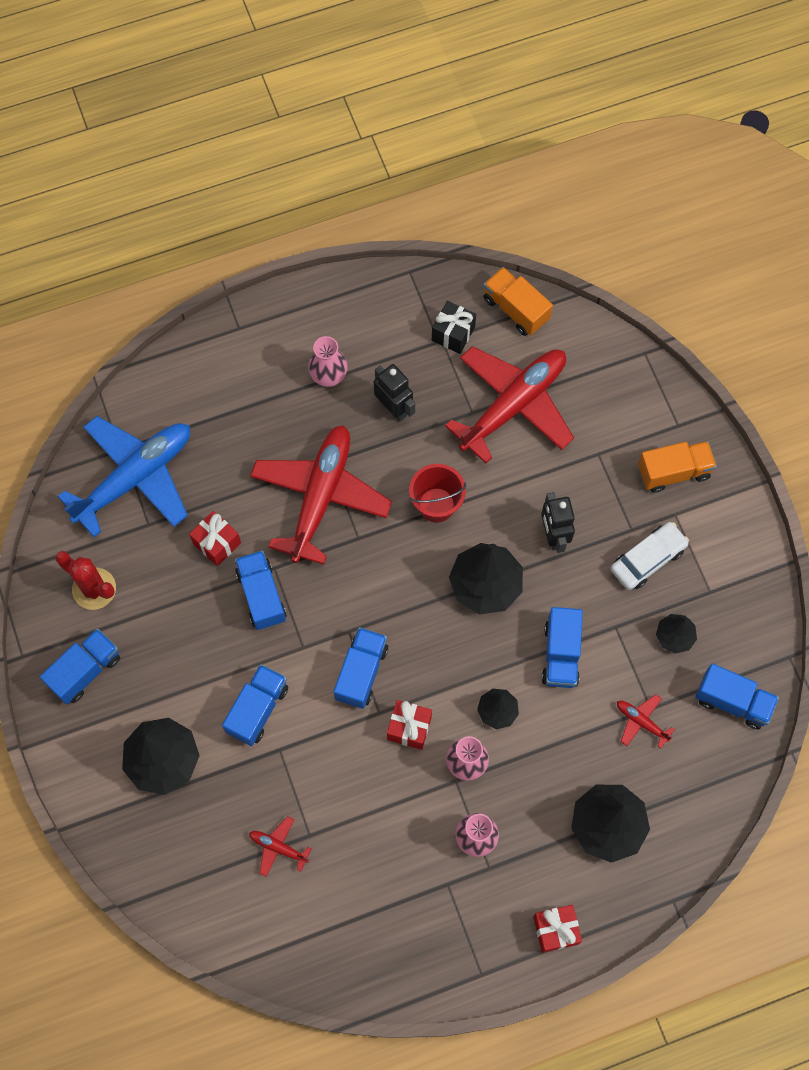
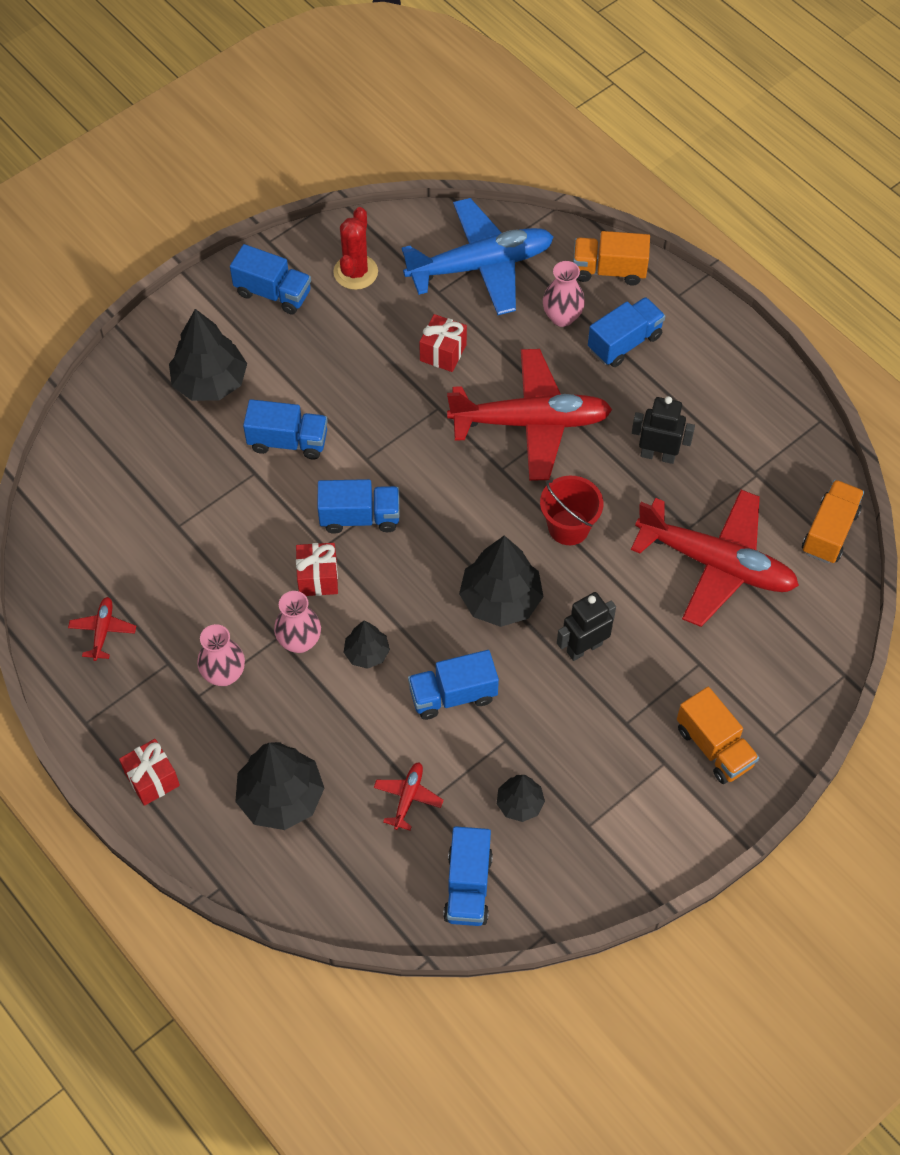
camera: 70 degrees right, 10 degrees down
(135, 477) = (481, 266): blue plane -> blue plane turned 45 degrees counterclockwise
(188, 373) = (609, 270): none -> orange truck
(261, 595) = (405, 407): blue truck -> blue truck (624, 342)
(278, 847) = (157, 504): red plane -> red plane (103, 631)
(329, 376) = (664, 387): pink vase -> pink vase (562, 317)
(393, 408) = (658, 455): black robot -> black robot turned 105 degrees counterclockwise
(453, 334) = (769, 482): black gift -> none
(648, 559) = (598, 750): white car -> none

